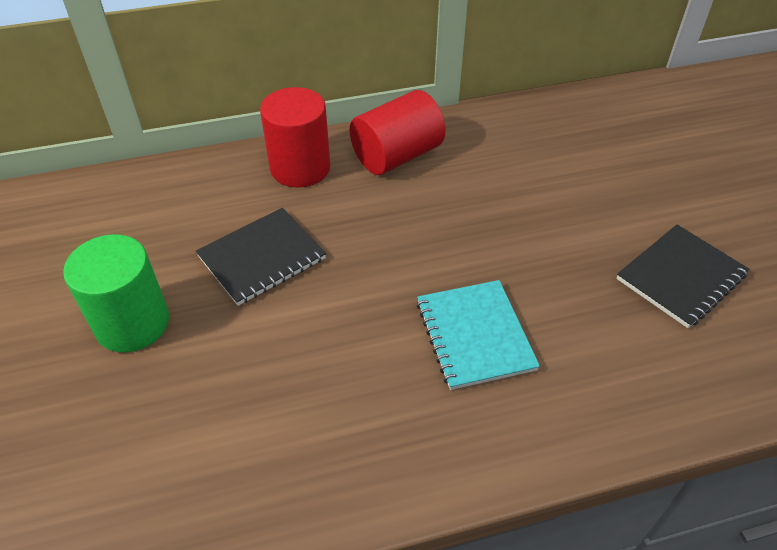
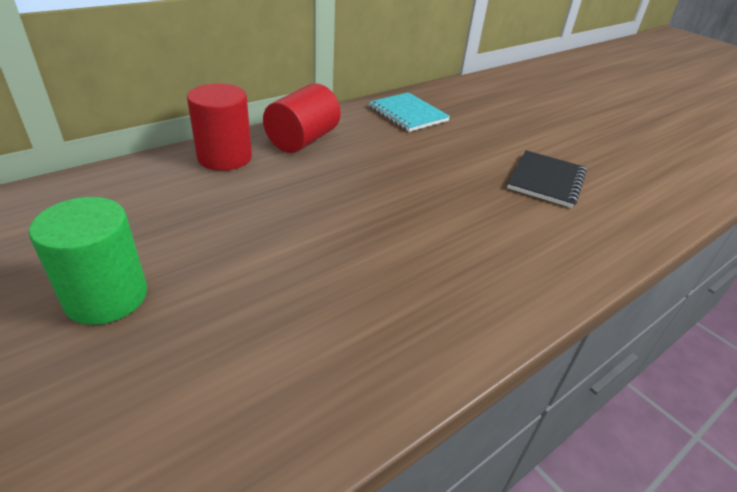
camera: 25 degrees left, 10 degrees down
(262, 258) = (219, 222): black notebook -> none
(475, 335) = (430, 241): turquoise notebook -> turquoise notebook (408, 114)

